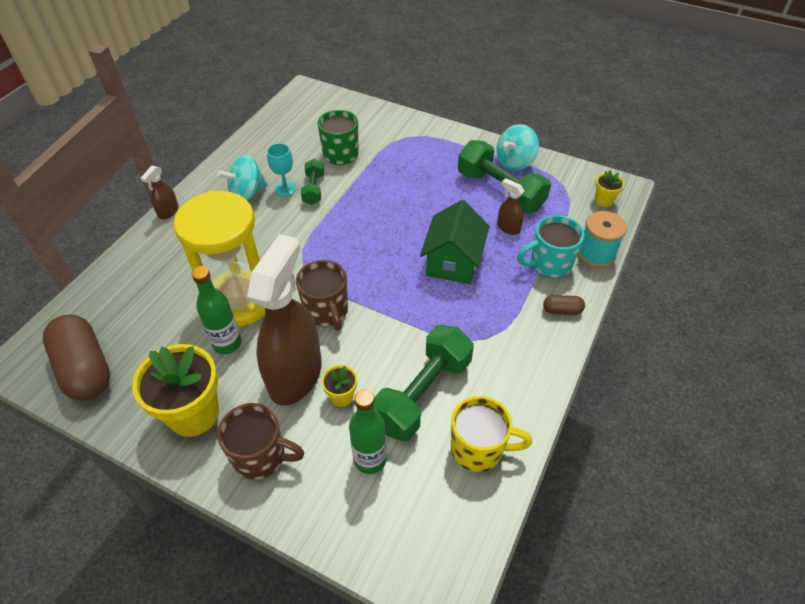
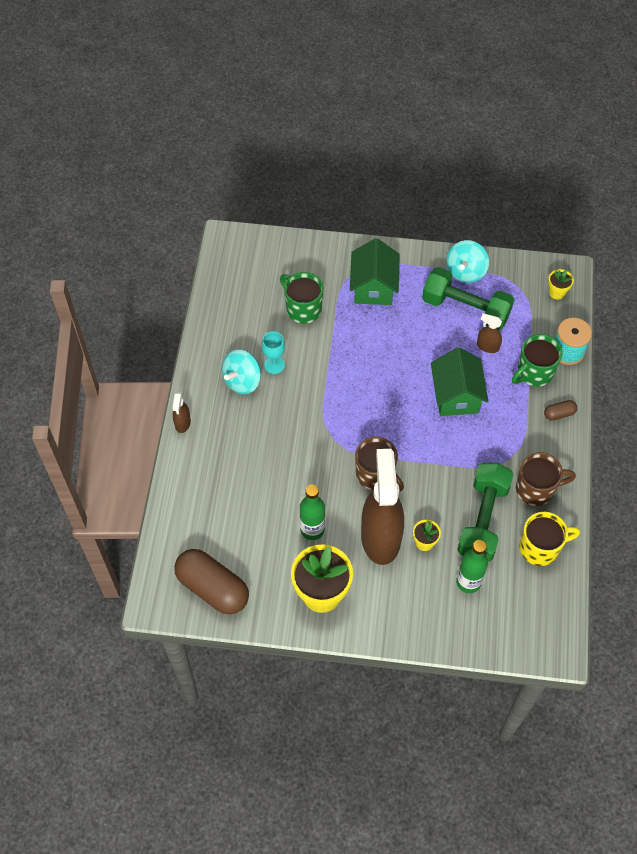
camera: 20 degrees left, 10 degrees up
(240, 300) = (300, 488): yellow hourglass -> none
(261, 456) = (390, 607): brown mug -> brown mug (536, 489)
(314, 189) = (300, 357): green dumbbell -> none
(417, 153) = (373, 287): none -> green house
(549, 264) = (534, 372): turquoise mug -> green mug

